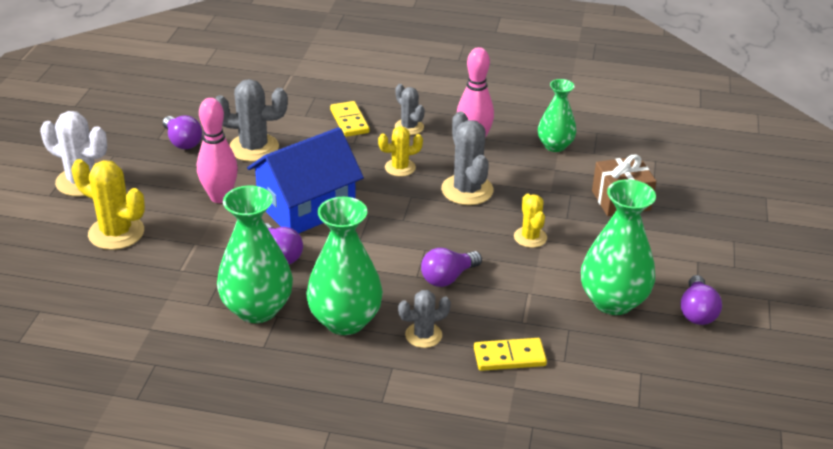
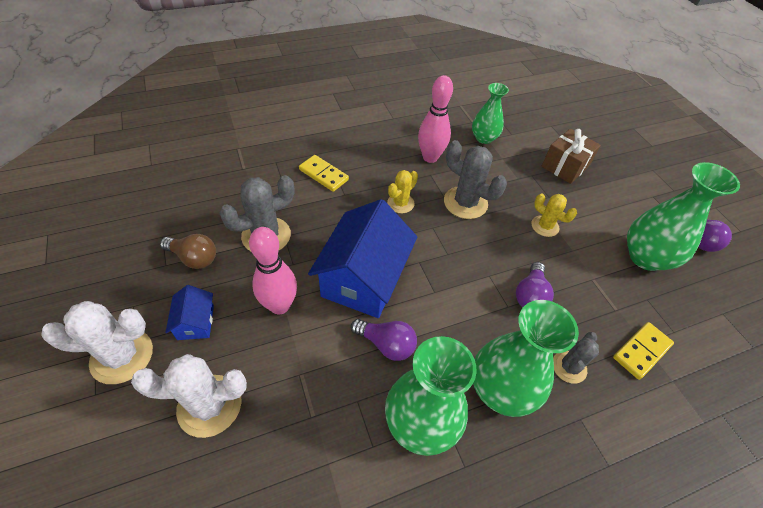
camera: 35 degrees left, 15 degrees up
(116, 233) = (209, 405): yellow cactus -> white cactus
(148, 182) = (195, 322): none -> blue house
(182, 142) = (194, 258): purple light bulb -> brown light bulb
(409, 127) = (373, 162): grey cactus -> none

